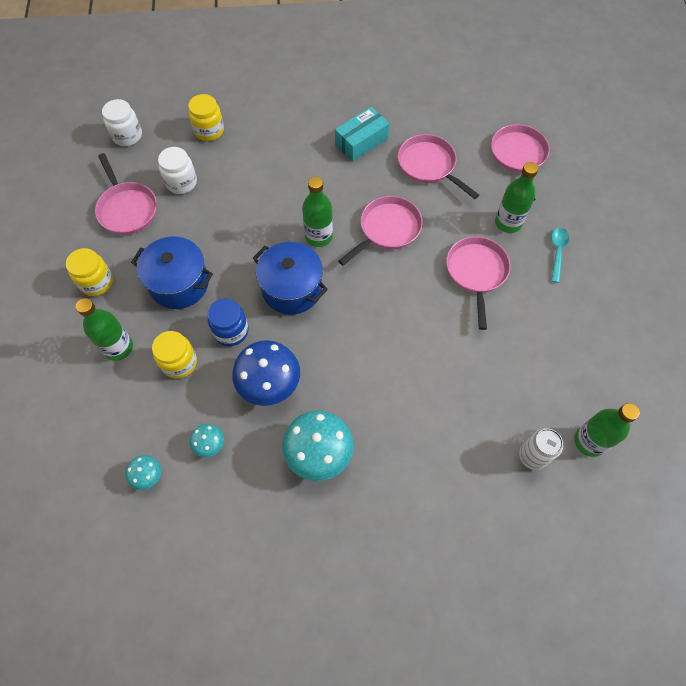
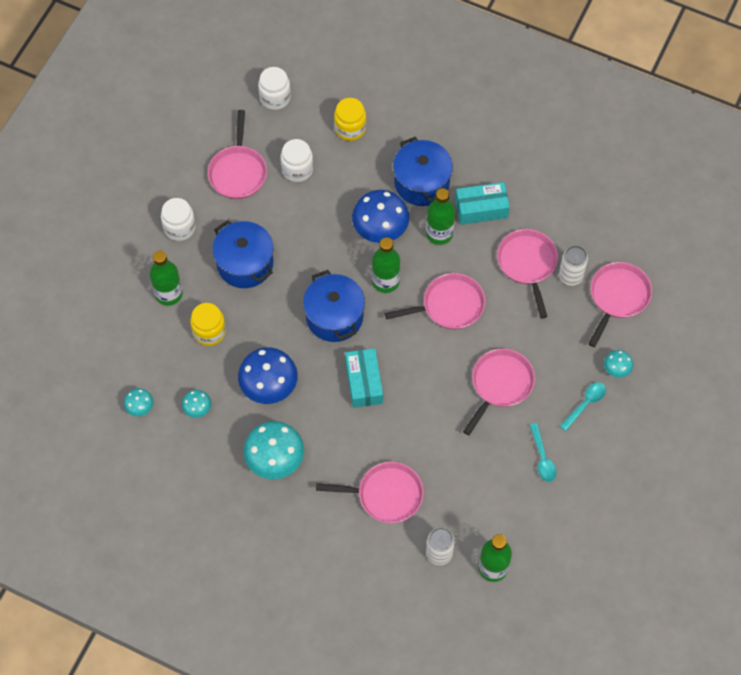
camera: 30 degrees right, 0 degrees up
(96, 282) = (179, 227): yellow jar -> white jar
(231, 331) = (264, 327): blue jar -> none
(287, 198) = (380, 231): none -> blue mushroom
(298, 144) = (421, 183): none -> blue pot
(356, 333) = (364, 382): none -> turquoise box
(445, 427) = (385, 495): none -> pink pan
(470, 158) = (570, 276): none -> white can
(508, 223) = (561, 355): green bottle -> green bottle (439, 233)
(557, 316) = (542, 458): none -> turquoise spoon
(560, 212) = (616, 370): none -> turquoise mushroom

